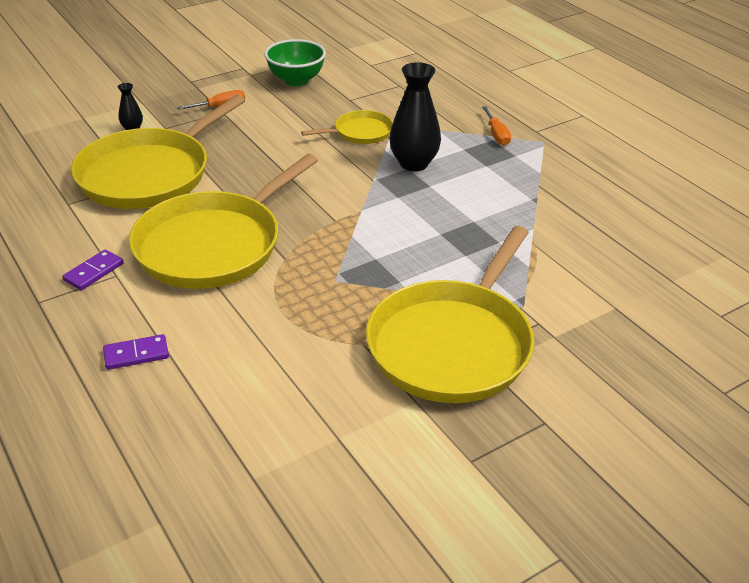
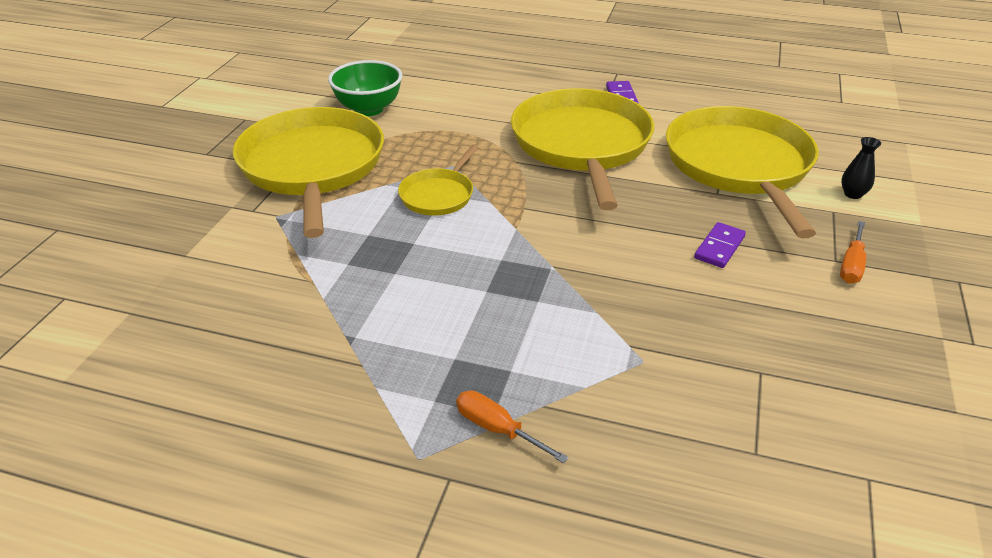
camera: 140 degrees right, 0 degrees up
(136, 354) = (512, 79): purple domino -> purple domino (719, 247)
(296, 80) = (878, 364): green bowl -> green bowl (369, 109)
(360, 132) = (660, 321): yellow pan -> yellow pan (438, 195)
(414, 163) = (540, 311): black vase -> none

